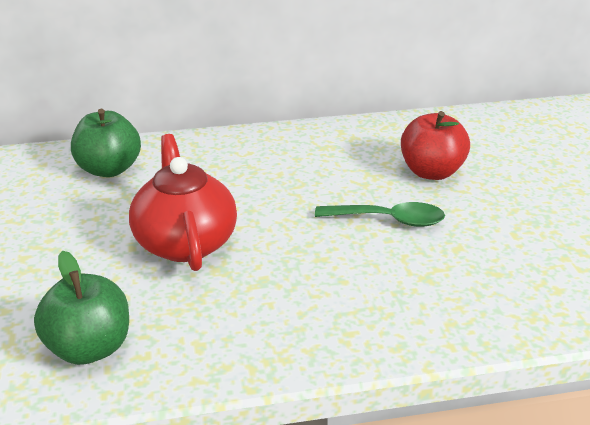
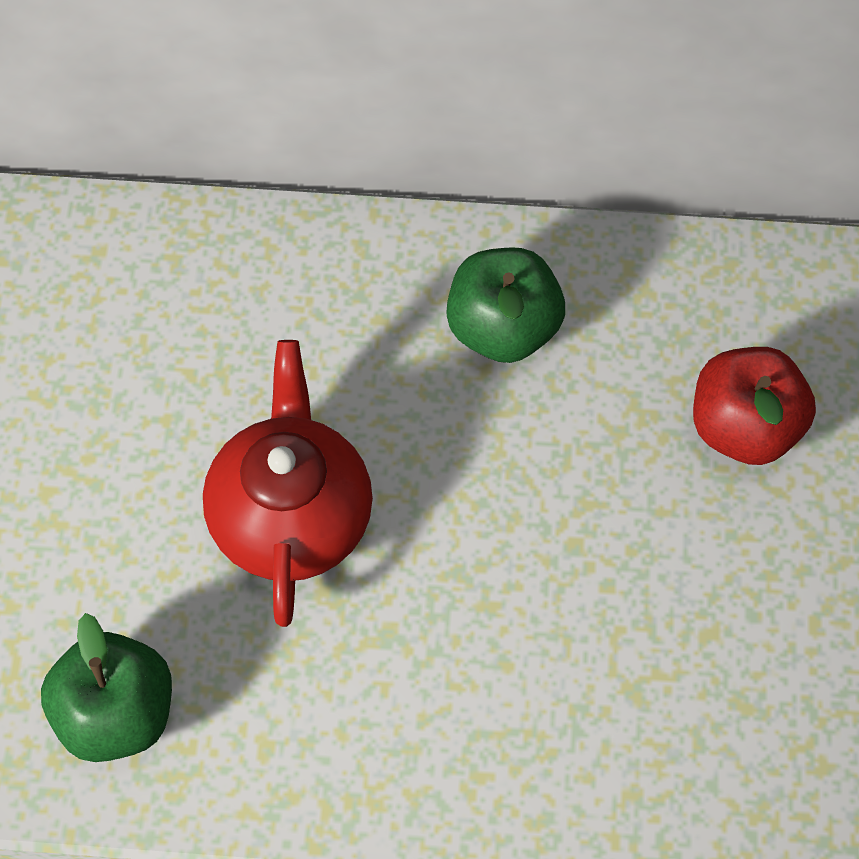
camera: 15 degrees right, 30 degrees up
(109, 169) = (205, 292): green apple -> green apple (503, 329)
(388, 220) = (625, 539): green spoon -> none

